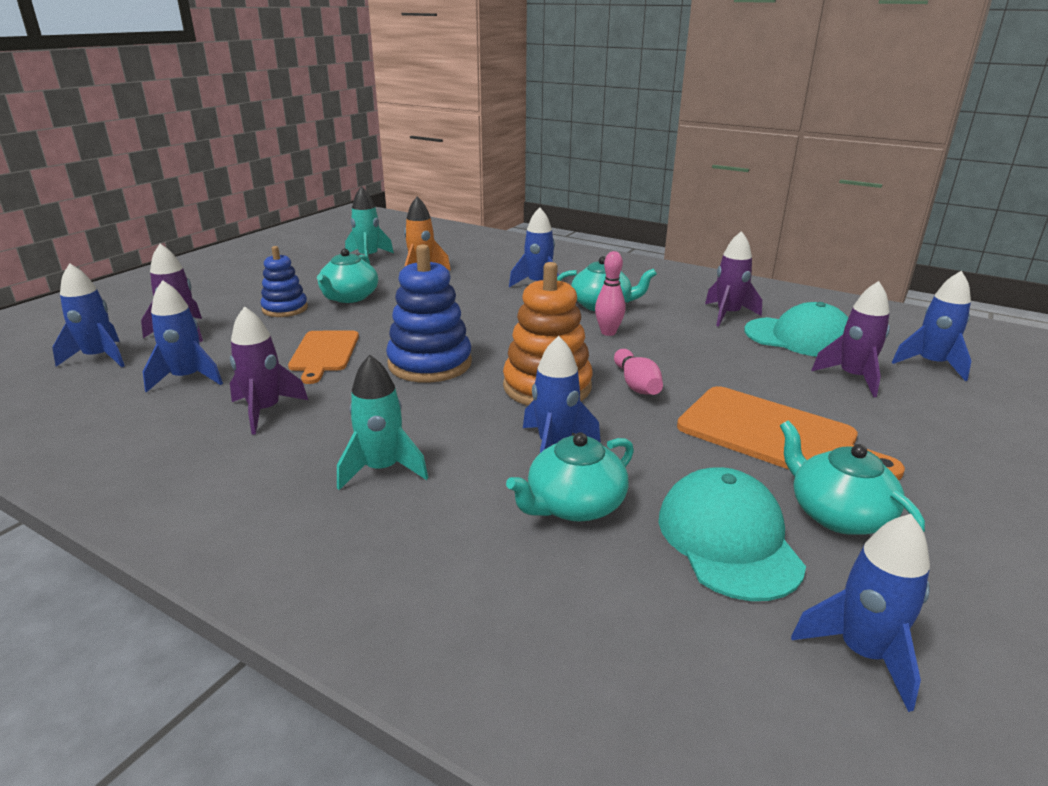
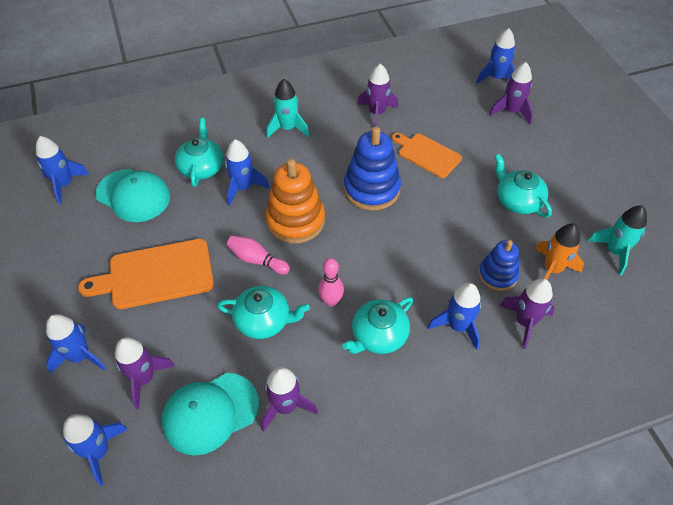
camera: 130 degrees right, 25 degrees up
(187, 378) = (439, 99): blue rocket -> blue rocket (80, 356)
(285, 309) = (518, 163): blue stacking toy -> blue stacking toy (497, 275)
(493, 268) = (525, 322): none -> purple rocket
(838, 514) = (98, 240): turquoise teapot -> turquoise teapot (264, 320)

